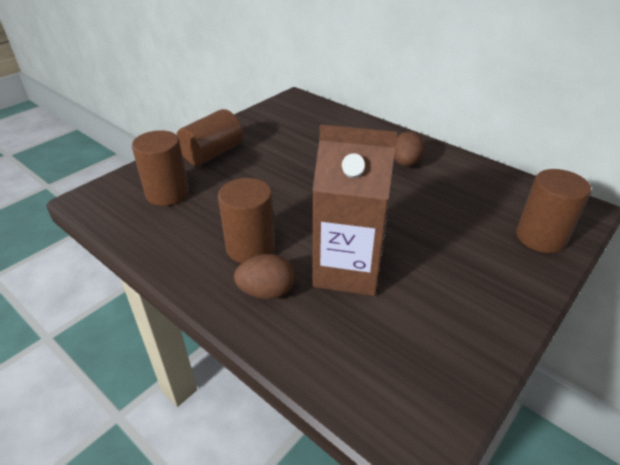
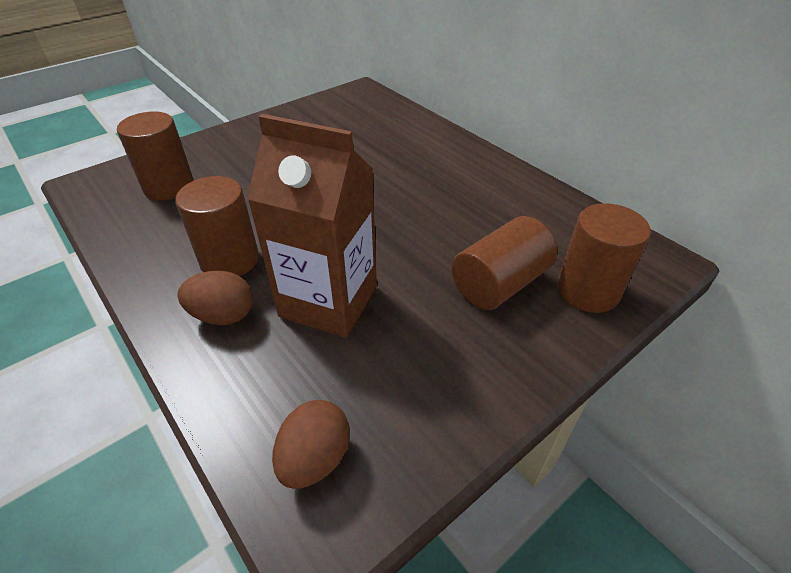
camera: 10 degrees right, 5 degrees up
(212, 153) = (239, 146): brown cylinder -> brown cylinder (499, 284)
(405, 163) = (457, 179): brown egg -> brown egg (315, 458)

